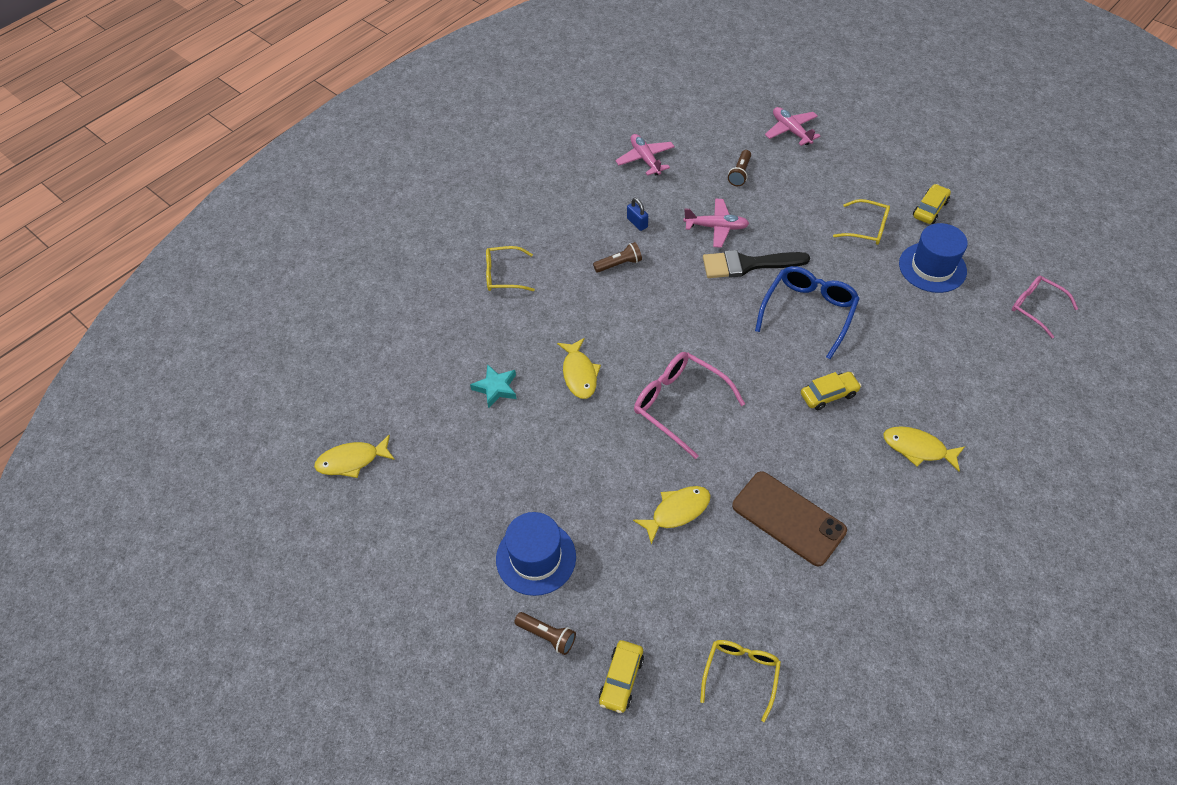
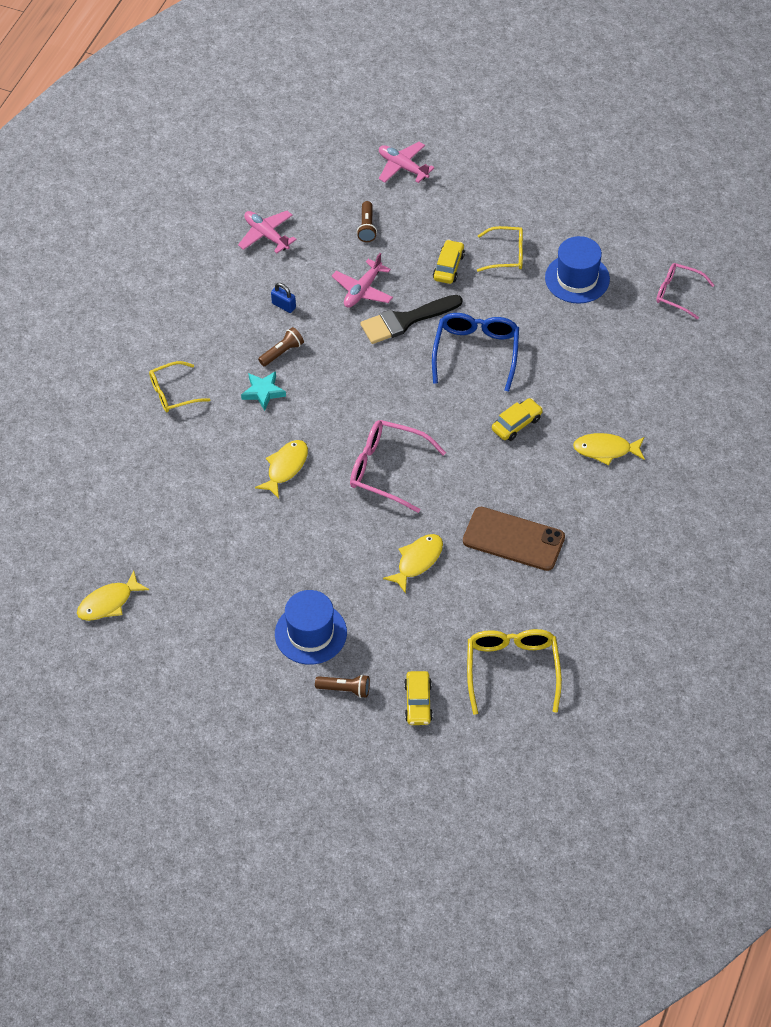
camera: 20 degrees left, 0 degrees up
(496, 388) = (213, 501): turquoise star -> turquoise star (263, 392)
(579, 374) = (285, 467): yellow fish -> yellow fish turned 120 degrees counterclockwise
(716, 227) = (362, 290): pink plane -> pink plane turned 135 degrees clockwise
(741, 674) = (512, 670): yellow glasses -> yellow glasses, size x1.53
(930, 209) = (560, 219): yellow car -> yellow car (448, 267)

